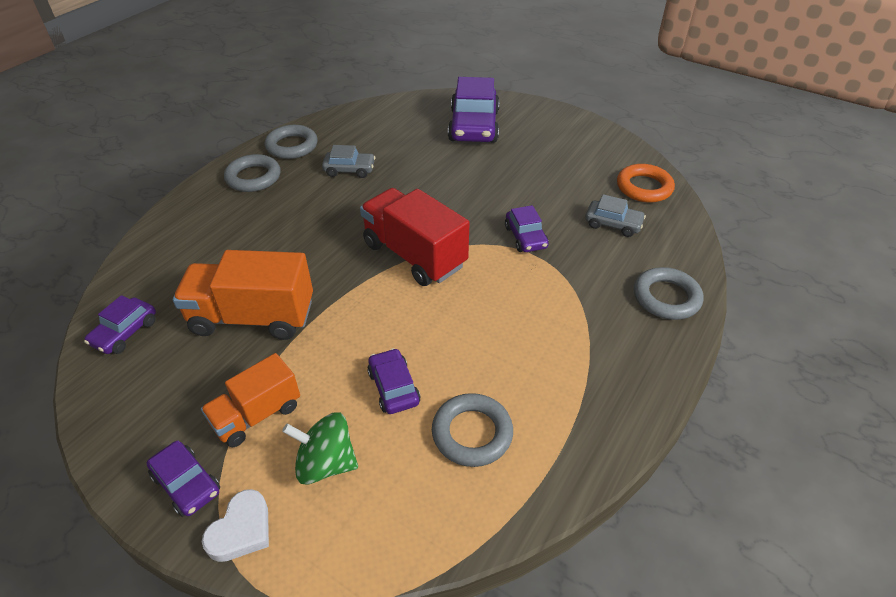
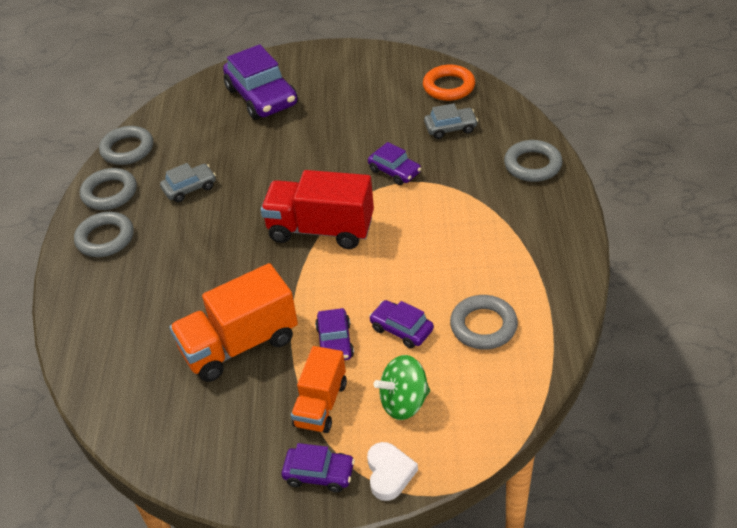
camera: 30 degrees left, 0 degrees up
(125, 332) = (142, 415): purple car -> purple car (335, 342)
(337, 121) = (127, 149): none -> grey ring

